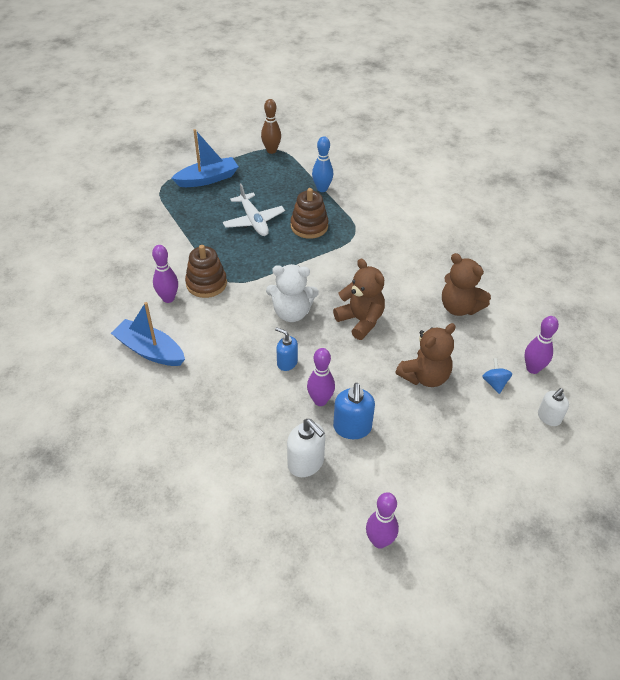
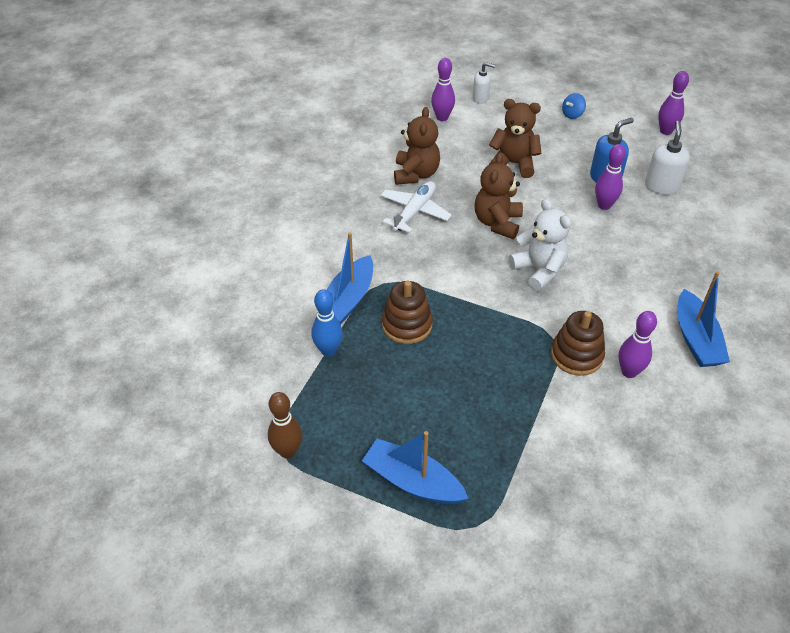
camera: 125 degrees left, 0 degrees up
(254, 221) = (445, 378): white plane -> white plane (414, 212)
(287, 363) = (594, 242): blue soap dispenser -> none
(355, 213) = (348, 299): none -> blue boat
(494, 383) = (478, 130): blue spinning top -> blue spinning top (572, 114)

